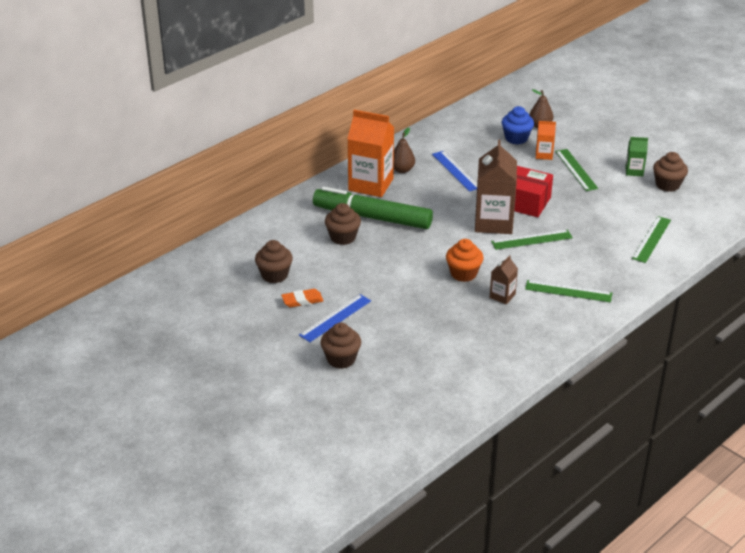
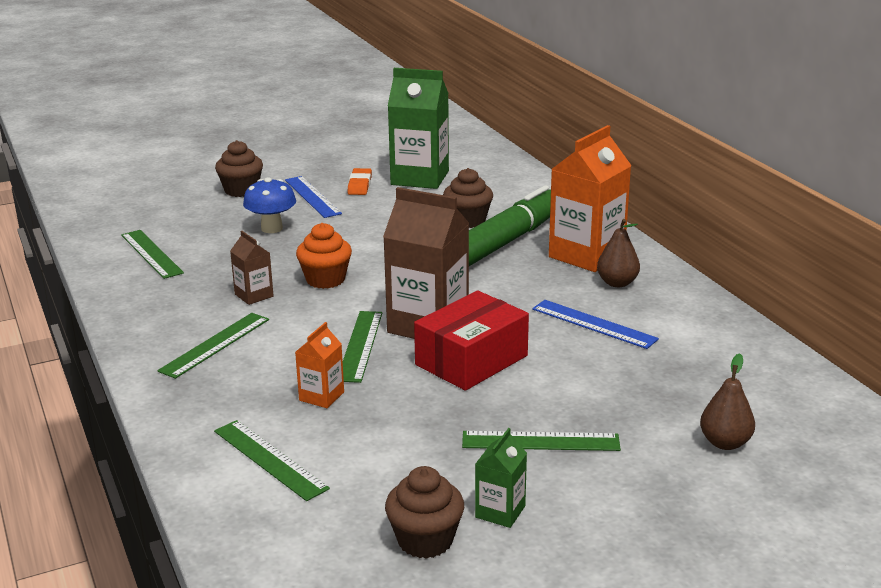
camera: 110 degrees right, 10 degrees down
(274, 275) = (420, 178): brown cupcake -> green carton
(402, 320) = (272, 228): none -> blue mushroom
(456, 171) = (593, 324): blue ruler -> blue ruler turned 45 degrees clockwise
(475, 364) = (151, 254): none -> green ruler
(516, 138) = (683, 404): blue cupcake -> none
(544, 155) = (610, 419): orange carton -> orange carton (321, 396)

